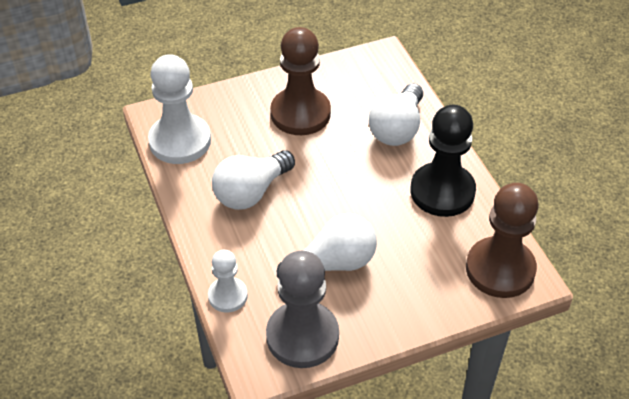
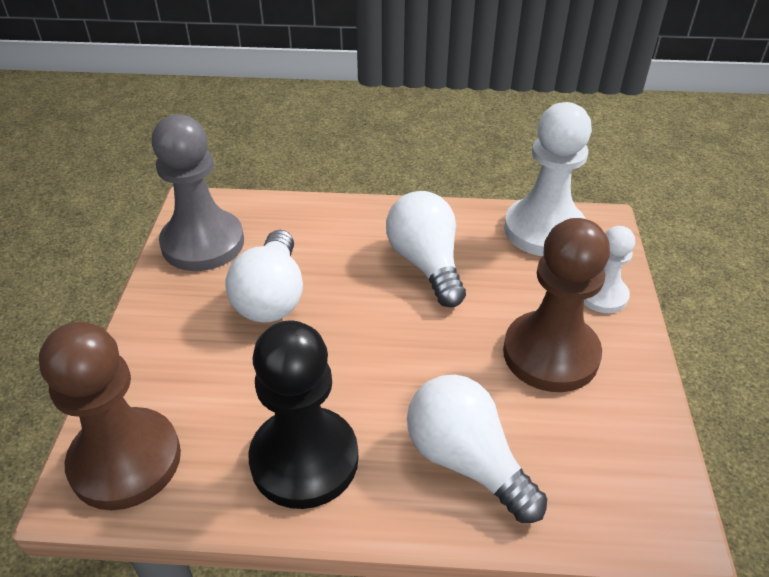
camera: 115 degrees right, 5 degrees down
(228, 296) = (294, 209): white pawn -> white pawn (602, 295)

